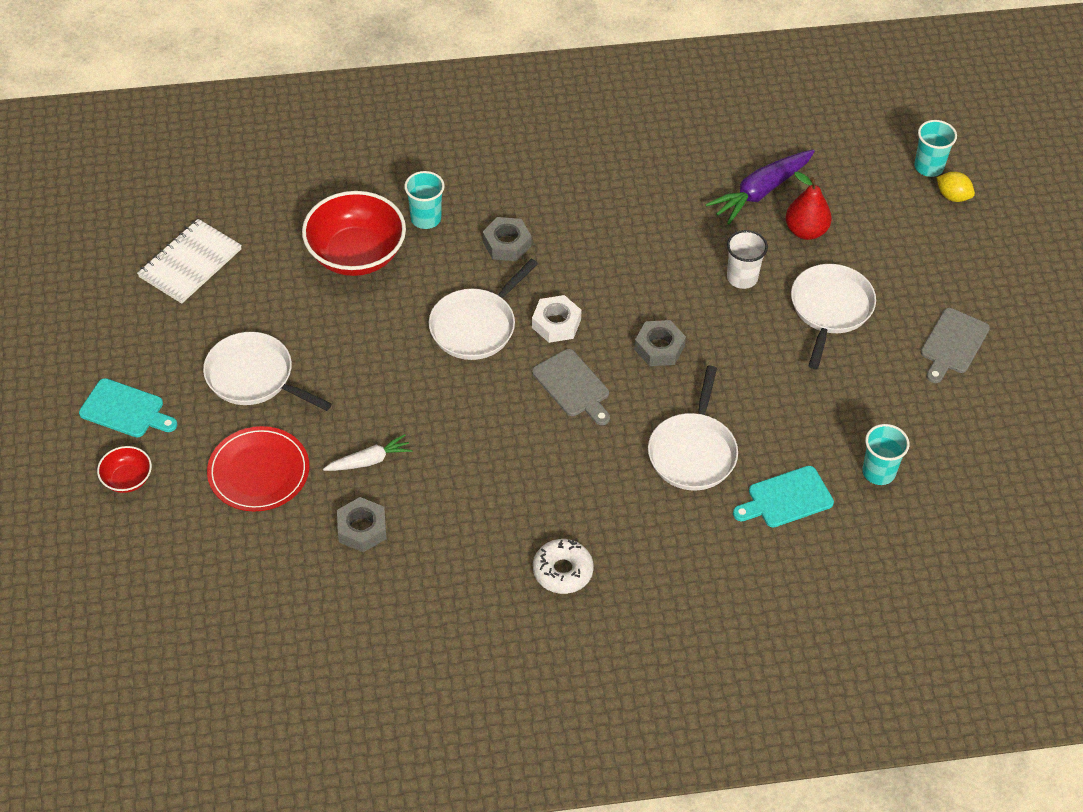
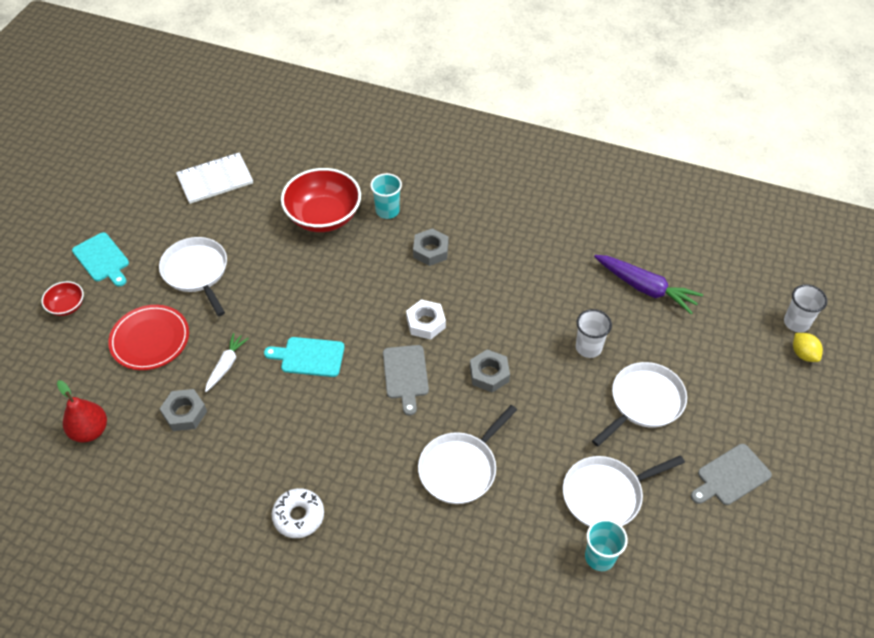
camera: 30 degrees right, 0 degrees up
(369, 460) = (226, 365): white carrot -> white carrot turned 75 degrees counterclockwise
(475, 326) = (367, 300): white pan -> white pan (605, 495)
(761, 192) = (645, 288): purple carrot -> purple carrot turned 135 degrees counterclockwise
(786, 498) = (509, 542): turquoise cutting board -> turquoise cutting board (309, 357)
(806, 231) = (662, 332): red pear -> red pear (90, 431)
(928, 167) = (796, 322): turquoise cup -> white cup

